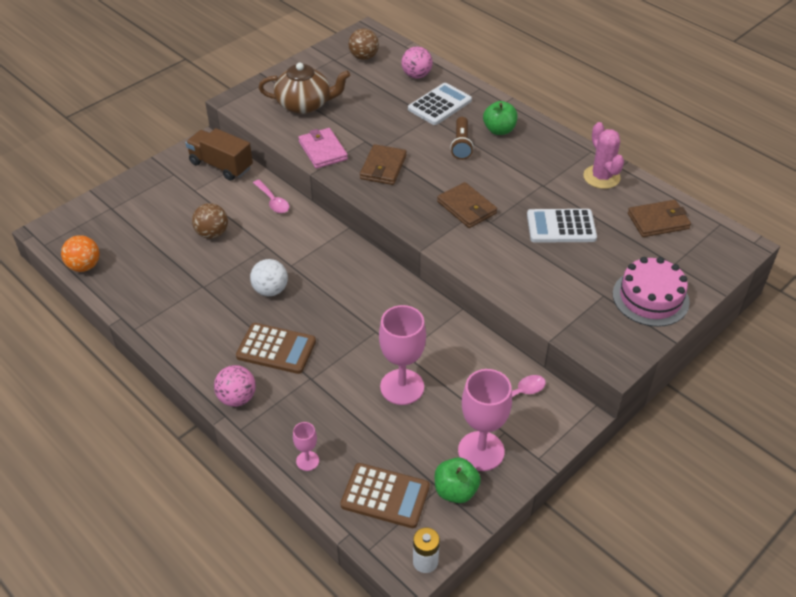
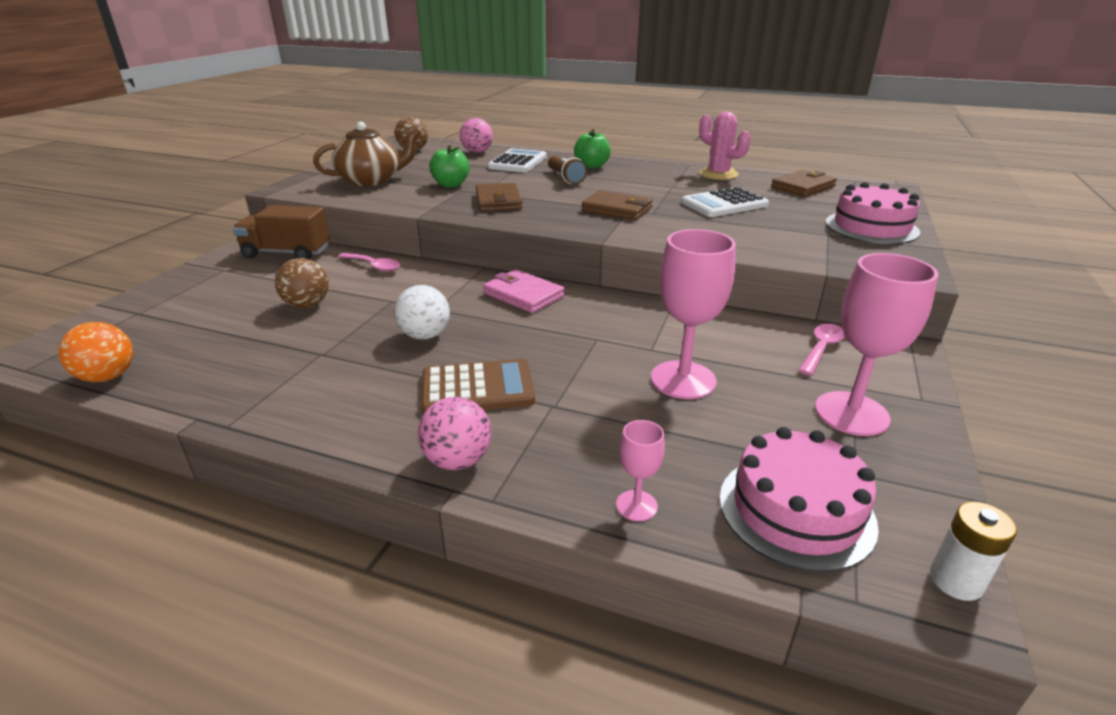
camera: 25 degrees left, 15 degrees down
(323, 150) = (418, 202): pink wallet -> pink wallet (523, 295)
(385, 496) = (796, 510): brown calculator -> pink cake
(455, 491) = (877, 468): green apple -> green apple (451, 185)

